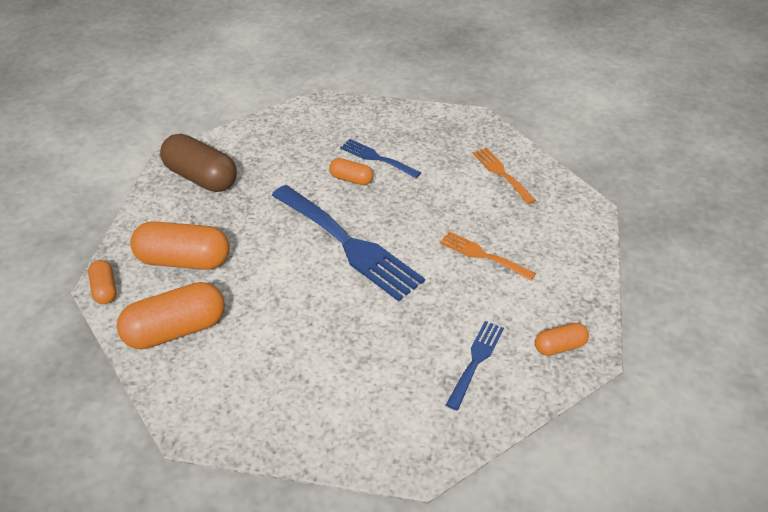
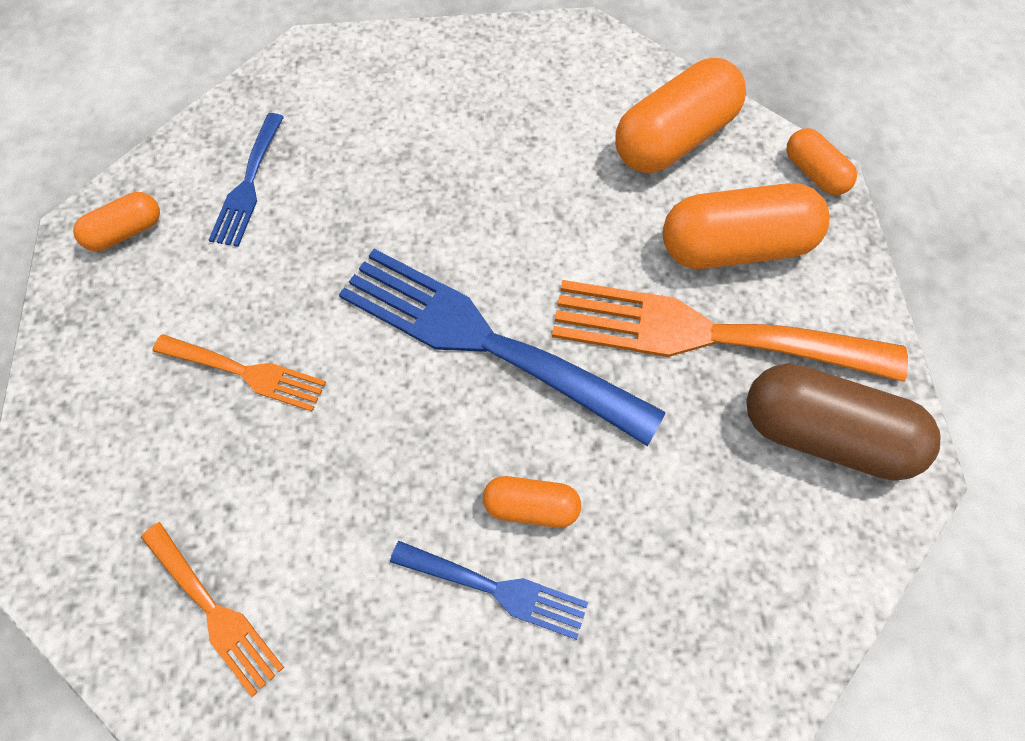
camera: 165 degrees right, 20 degrees up
(229, 224) = (707, 334): none -> orange fork

